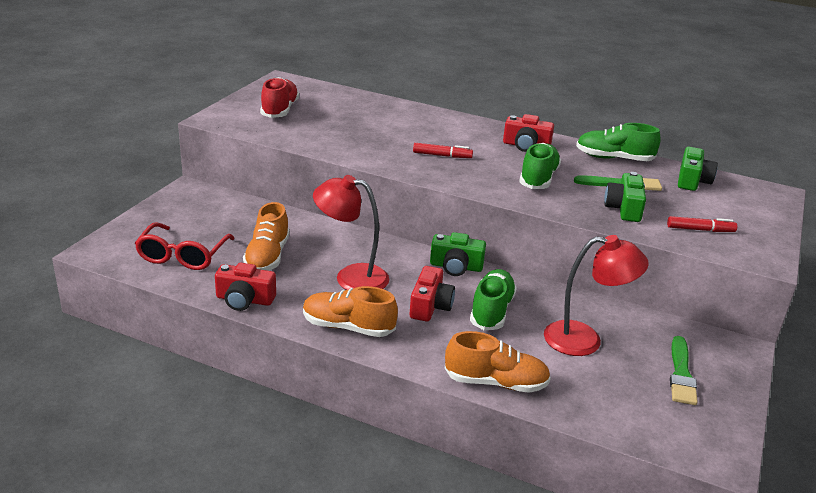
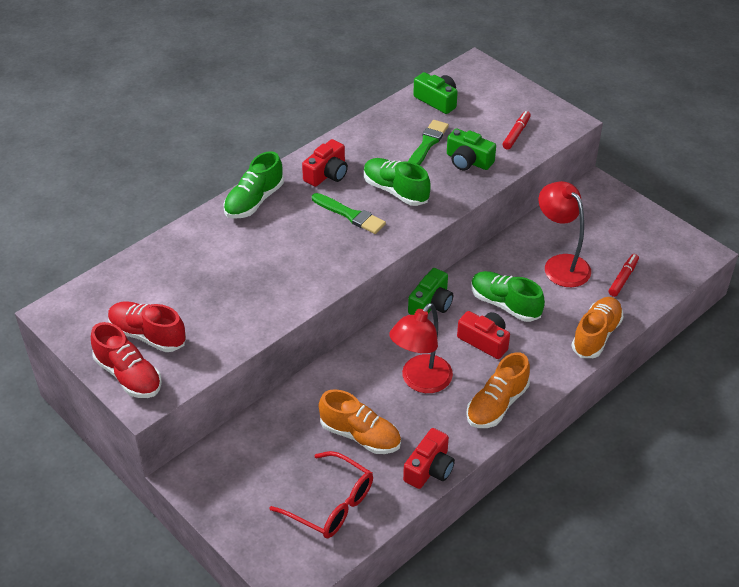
camera: 65 degrees left, 15 degrees up
(235, 111) = (128, 375): none -> red shoe
(442, 155) = (322, 238): red marker -> red marker (623, 278)
(585, 340) = (560, 264): red lamp -> red lamp turned 60 degrees counterclockwise
(614, 158) = (377, 128): green shoe -> green shoe (254, 201)
(681, 374) = (615, 230): green brush -> green brush (350, 215)

